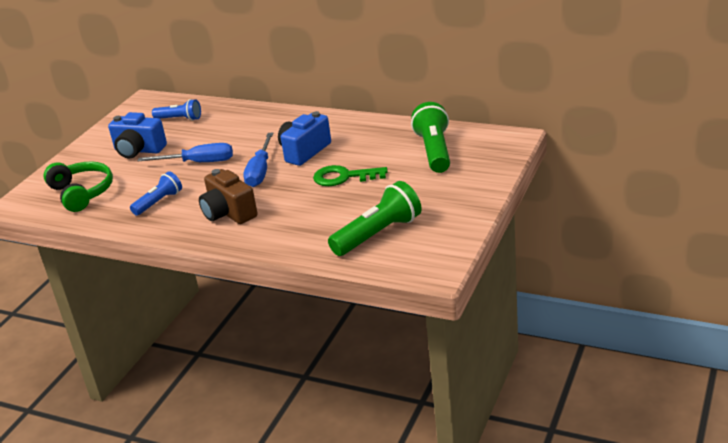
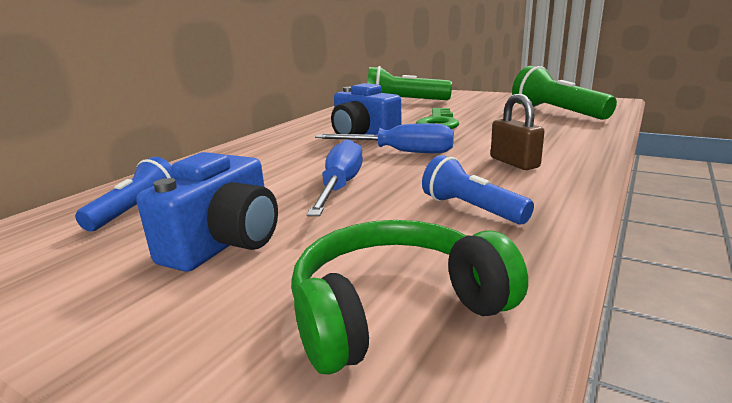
camera: 85 degrees left, 10 degrees down
(229, 213) = (514, 163): brown camera -> brown padlock

